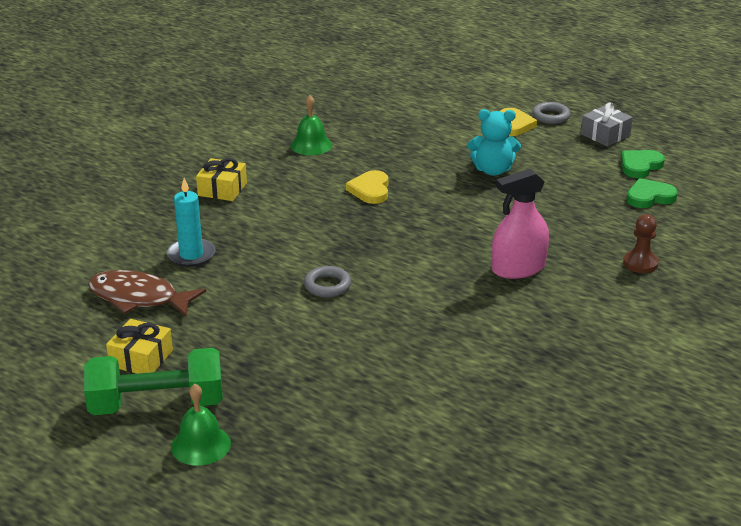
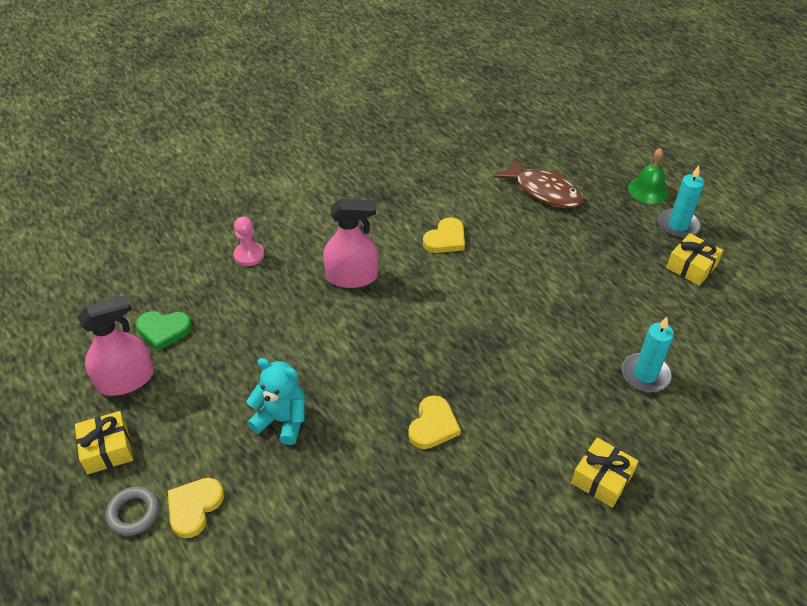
camera: 160 degrees left, 15 degrees up
(138, 298) = (696, 331): brown fish -> brown fish (544, 191)
(157, 404) = (678, 225): green dumbbell -> turquoise candle
(311, 145) = (470, 545): green bell -> none
(327, 285) = (524, 301): grey ring -> none
(443, 324) = (445, 239): none -> yellow heart
(605, 135) = (107, 449): grey gift -> yellow gift
(640, 166) = (126, 380): green heart -> pink spray bottle
(640, 263) = (249, 255): brown pawn -> pink pawn

